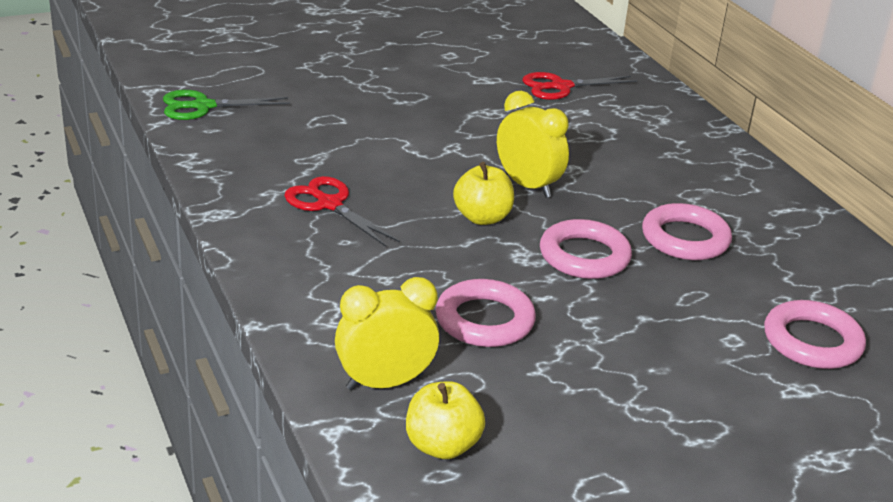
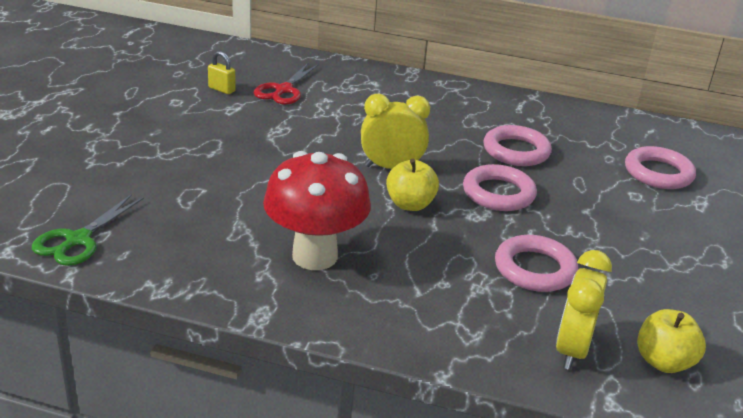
camera: 50 degrees left, 0 degrees up
(329, 204) = (314, 256): red scissors -> red mushroom
(506, 63) = (221, 89): none -> yellow padlock

